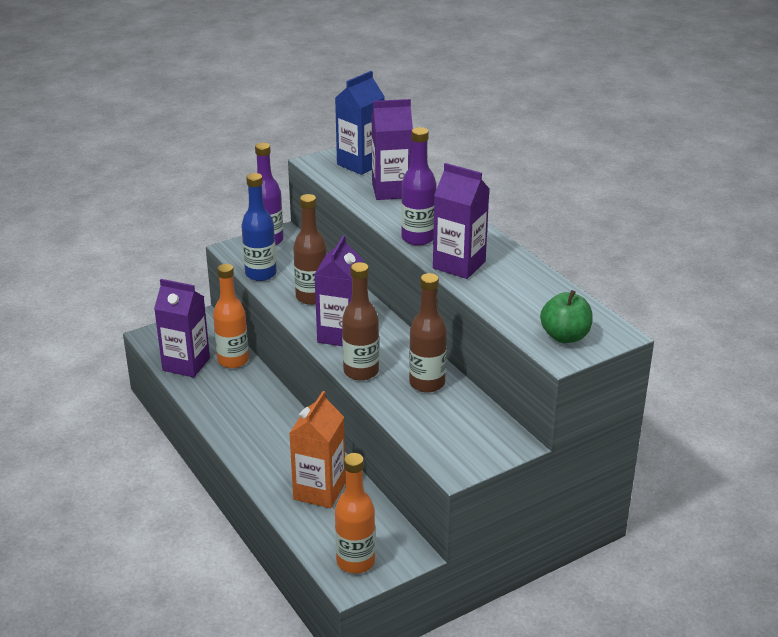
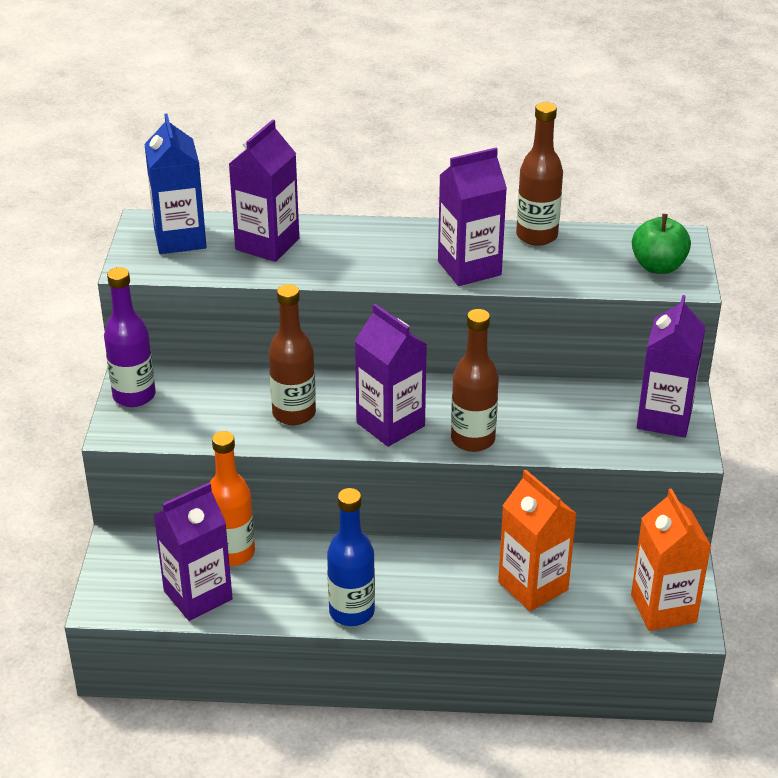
camera: 55 degrees left, 5 degrees up
(261, 274) = (201, 431): blue bottle -> blue bottle (351, 612)
(355, 562) = (663, 608): orange bottle -> orange carton
(418, 238) = (388, 270): purple bottle -> none
(427, 383) = (536, 405): brown bottle -> brown bottle (536, 236)
(479, 444) = (664, 418): none -> purple carton

